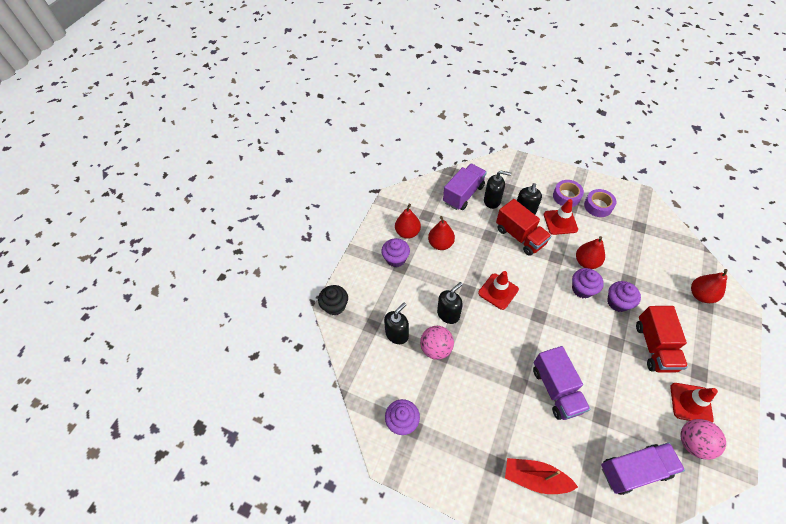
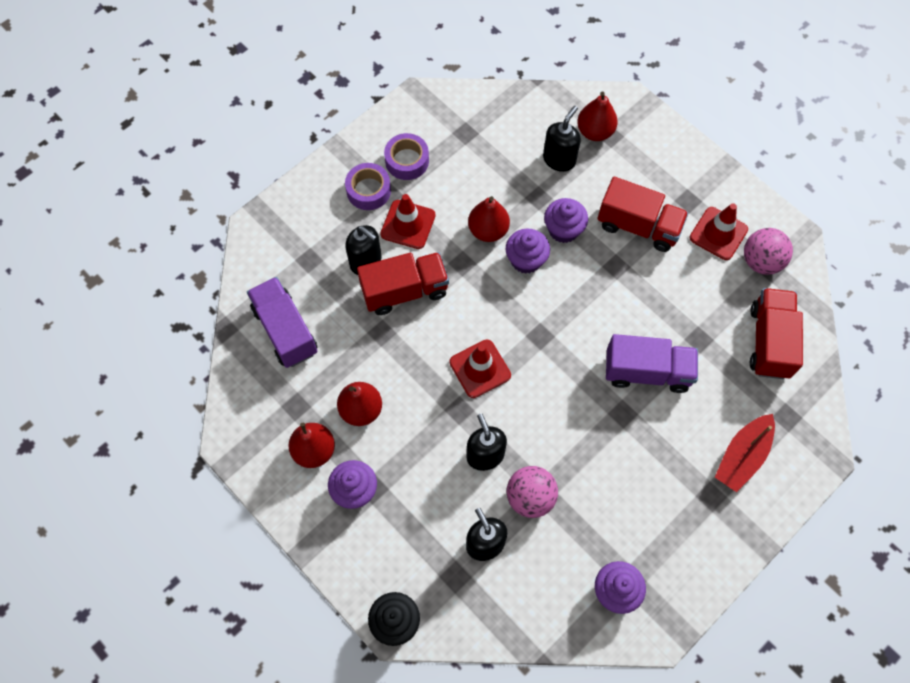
camera: 70 degrees left, 10 degrees up
(492, 201) = (321, 295): black soap dispenser -> black soap dispenser (559, 159)
(634, 470) = (769, 341): purple truck -> red truck

